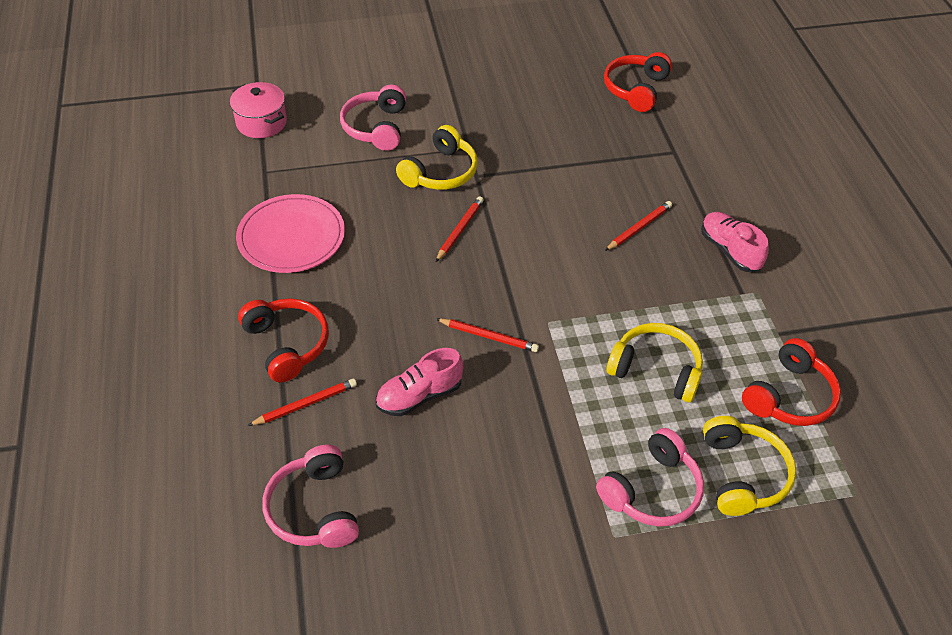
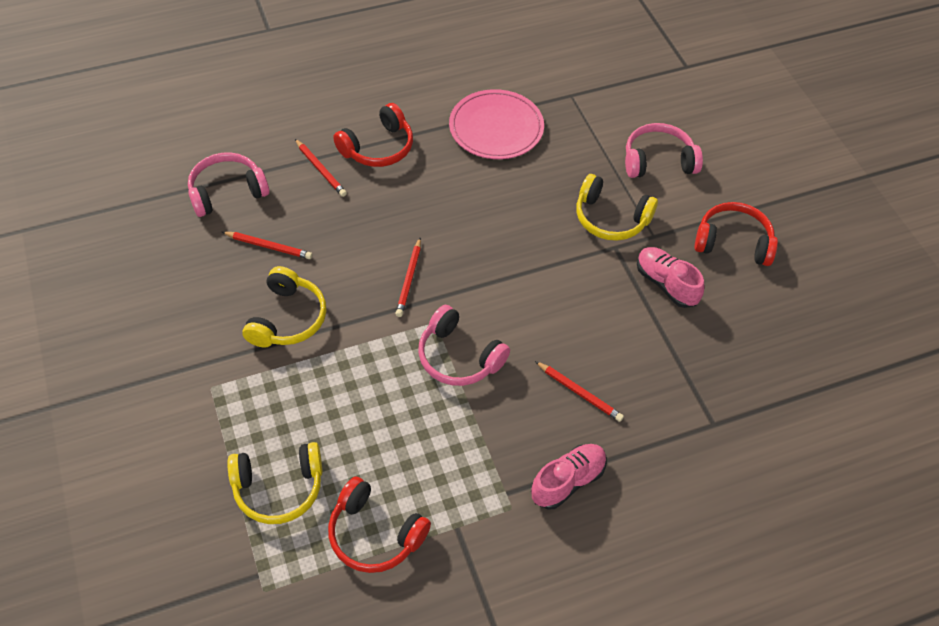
camera: 80 degrees right, 5 degrees up
(261, 123) = (634, 80): pink pot -> none
(419, 395) = (338, 239): pink shoe -> pink shoe (666, 284)
(460, 230) = (536, 243): red pencil -> red pencil (269, 246)
(635, 89) = (813, 381): red headphones -> red headphones (733, 242)
(652, 490) = (256, 414): pink headphones -> pink headphones (458, 357)
(656, 369) = (391, 413): yellow headphones -> yellow headphones (288, 318)

